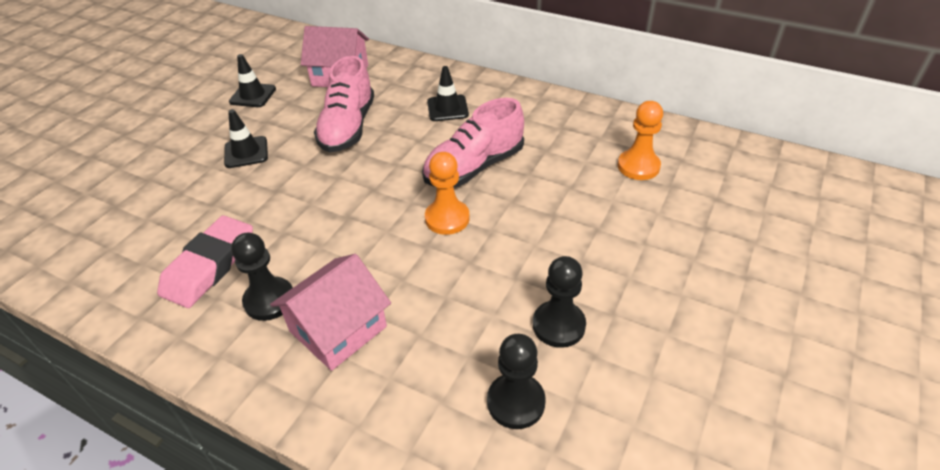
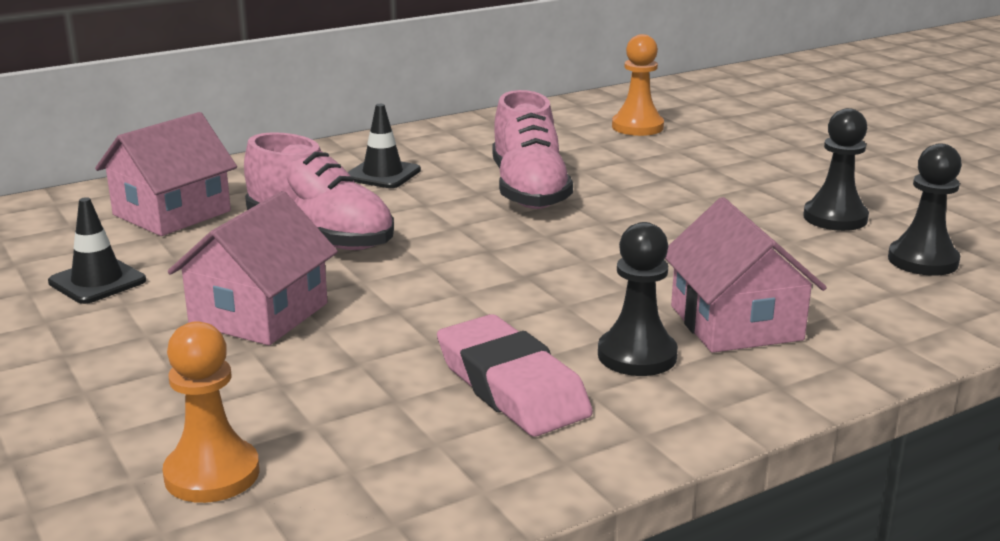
camera: 60 degrees left, 20 degrees down
(246, 152) = (259, 314): black traffic cone -> pink house
(447, 218) = (606, 224): orange pawn -> orange pawn (212, 474)

